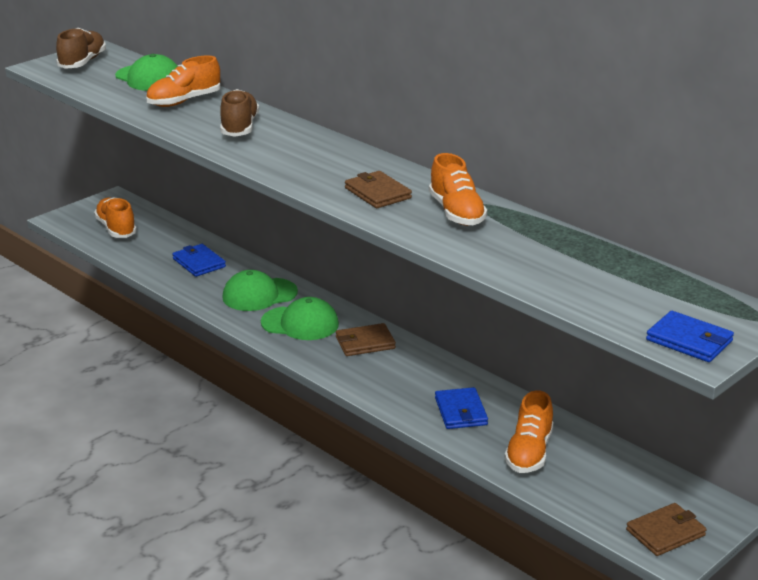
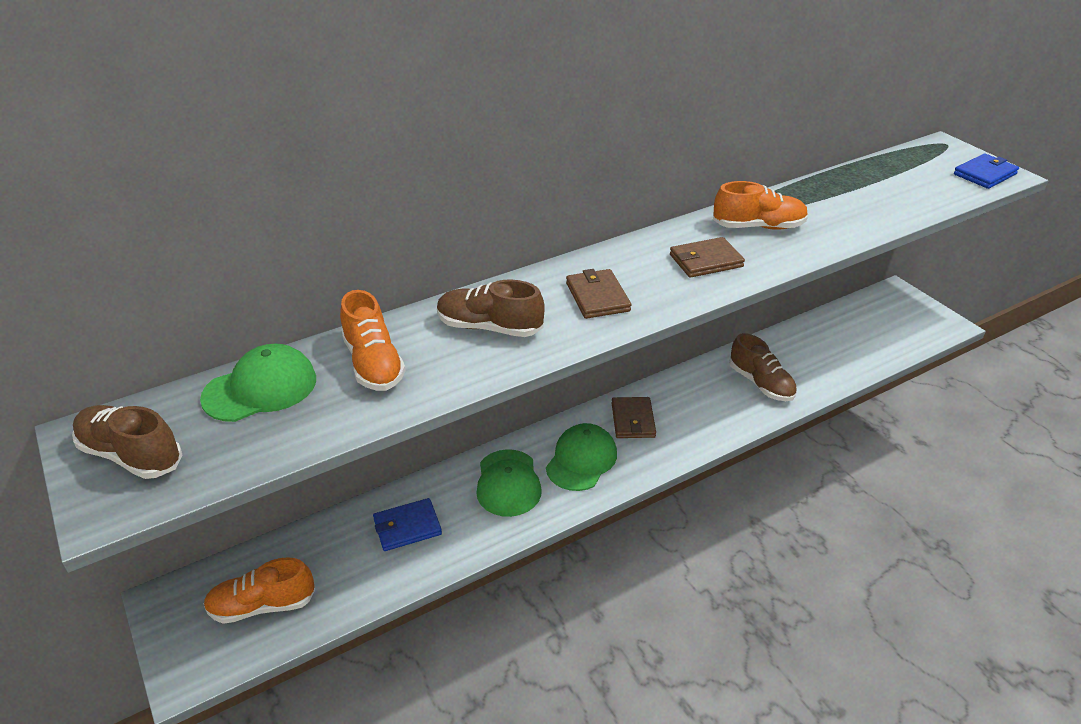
camera: 75 degrees left, 10 degrees up
(461, 411) = (761, 383): blue wallet -> brown shoe
(529, 452) = (823, 360): orange shoe -> none
(665, 532) = (922, 321): brown wallet -> brown wallet (597, 297)

